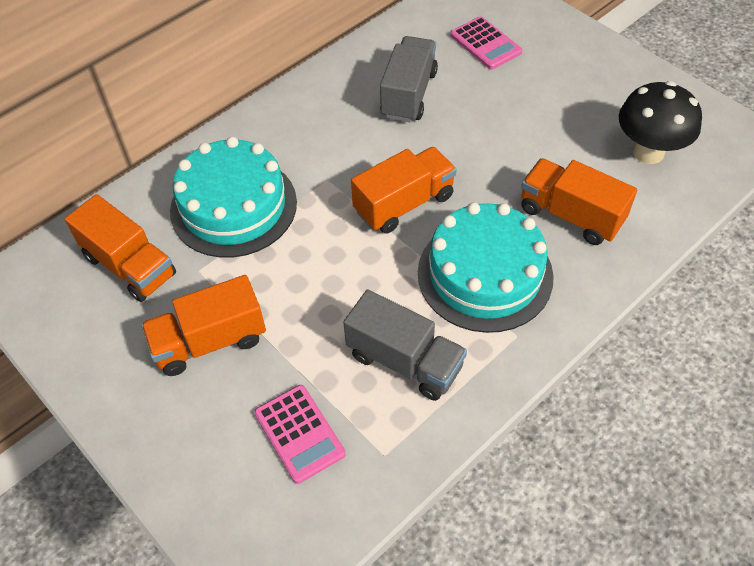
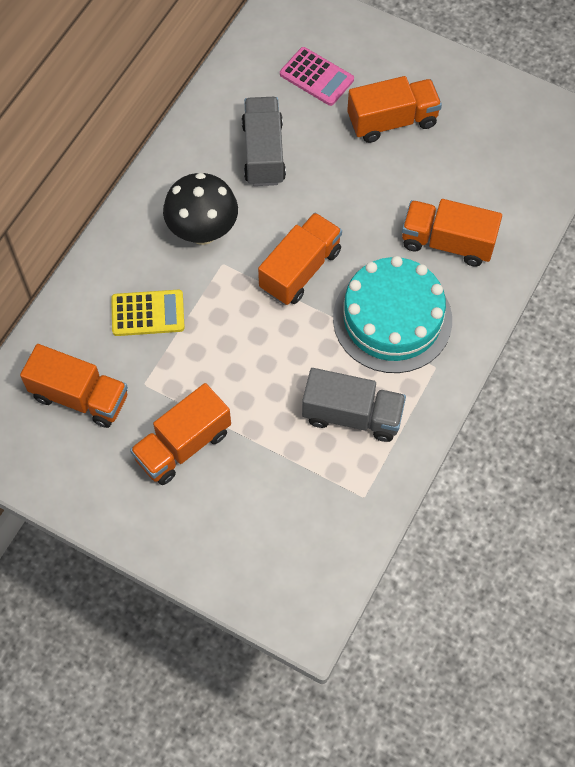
camera: 20 degrees left, 10 degrees up
(233, 206) = (148, 313): turquoise cake -> yellow calculator
(299, 433) = (290, 500): pink calculator -> none
(548, 95) = (392, 121): none -> orange truck
(648, 152) = (496, 161): black mushroom -> black mushroom (203, 231)

